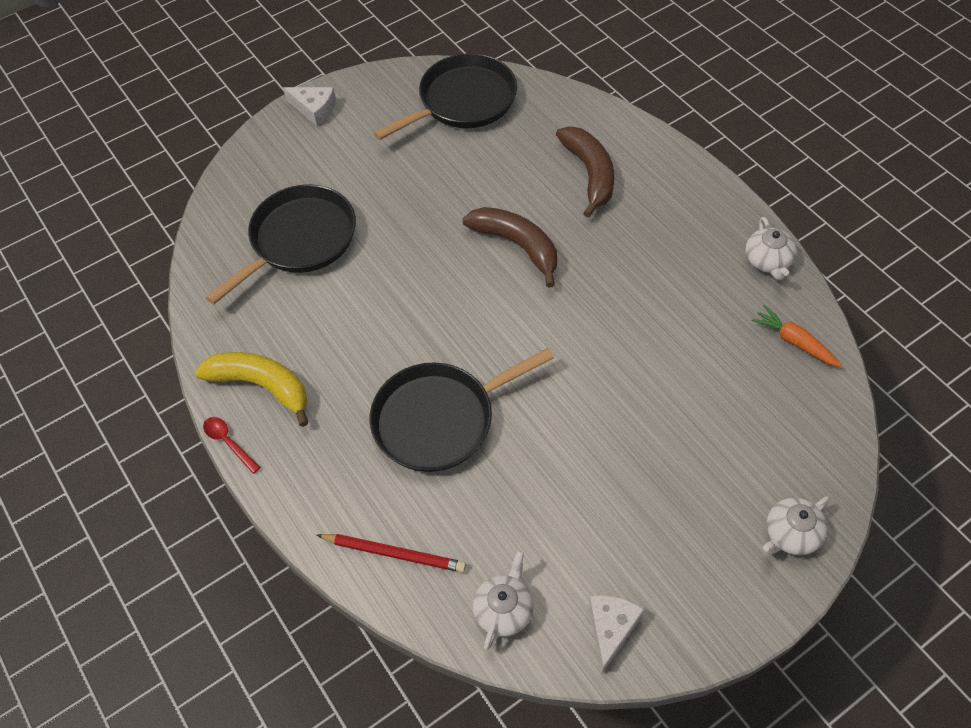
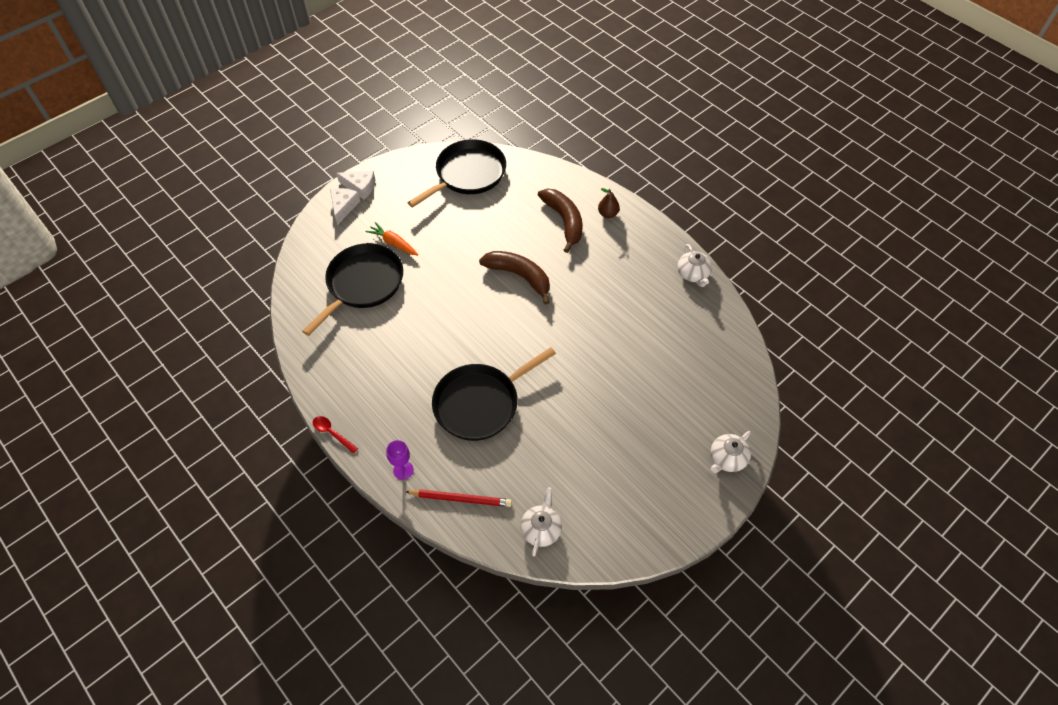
camera: 10 degrees left, 0 degrees up
(261, 386) = (350, 391): yellow banana -> none
(319, 504) = (403, 470): none -> purple goblet
(611, 628) = (615, 534): white cheese -> white cheese (343, 207)
(653, 168) = (608, 214): none -> brown pear
(794, 342) = (716, 328): orange carrot -> orange carrot (393, 243)

